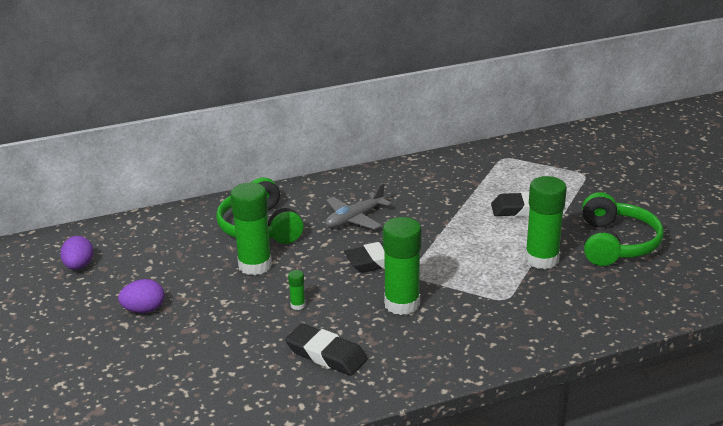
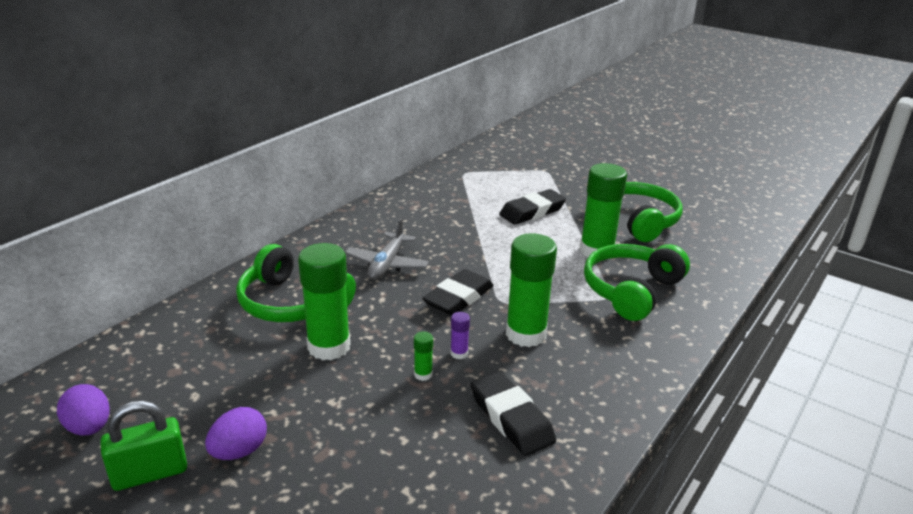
camera: 35 degrees left, 0 degrees up
(88, 303) = (150, 473): none -> green padlock
(326, 354) = (511, 418): black eraser -> black eraser turned 60 degrees clockwise
(337, 300) = (459, 353): none -> purple glue stick
(530, 300) = (631, 291): none -> green headphones

